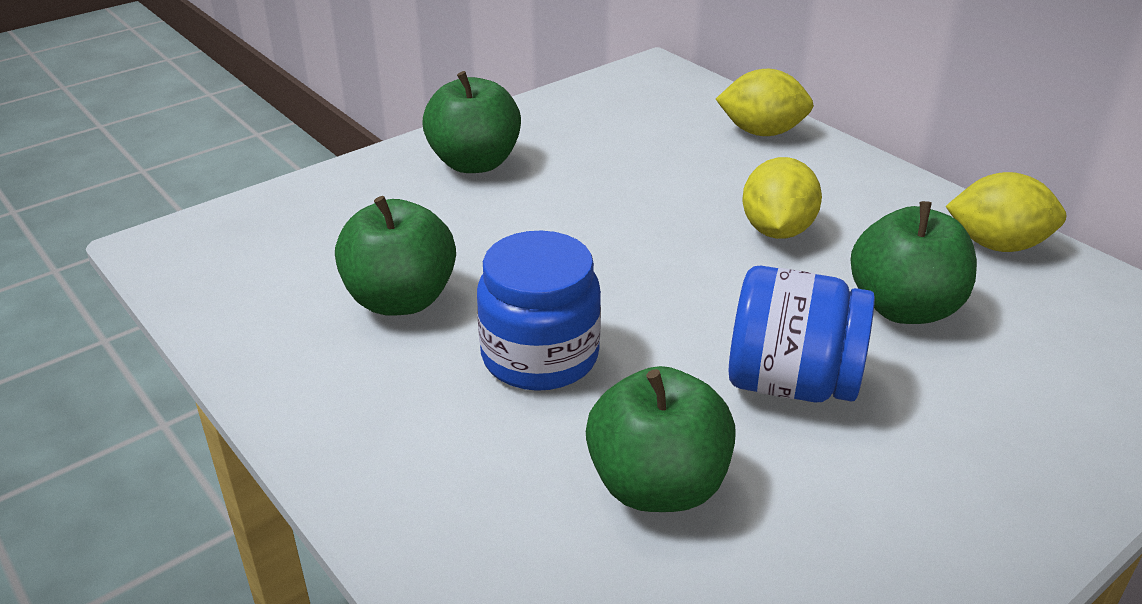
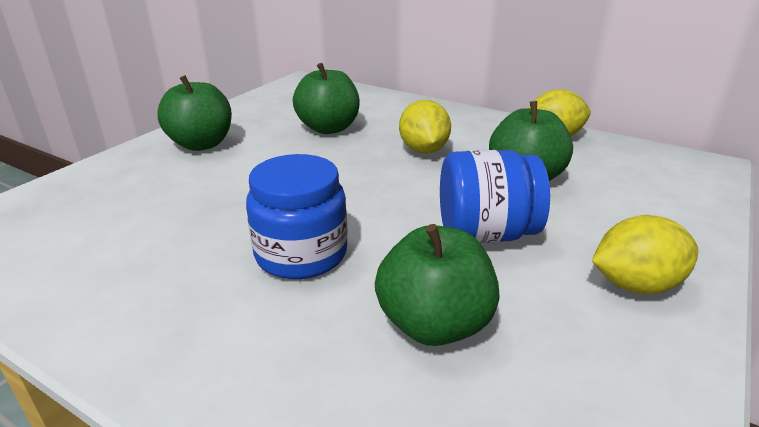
camera: 20 degrees left, 5 degrees down
(401, 300) = (174, 237): green apple -> green apple (328, 128)
(761, 132) = (384, 103): yellow lemon -> yellow lemon (635, 285)

